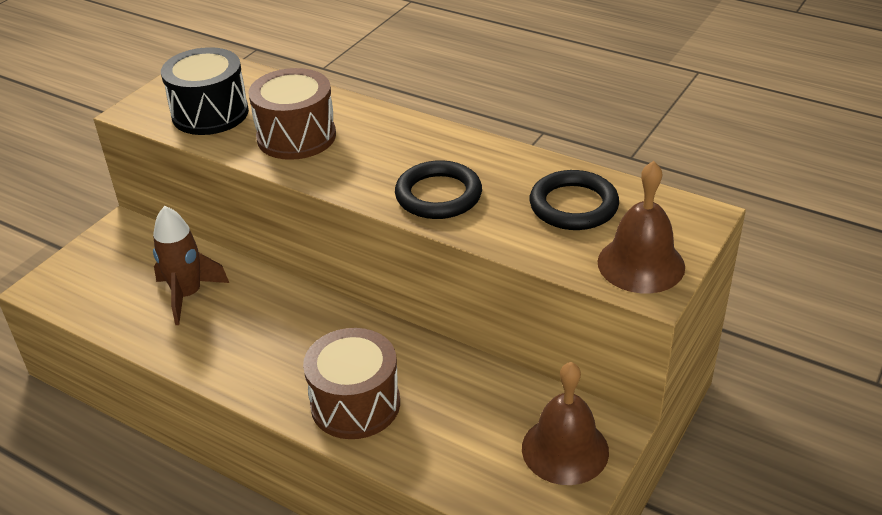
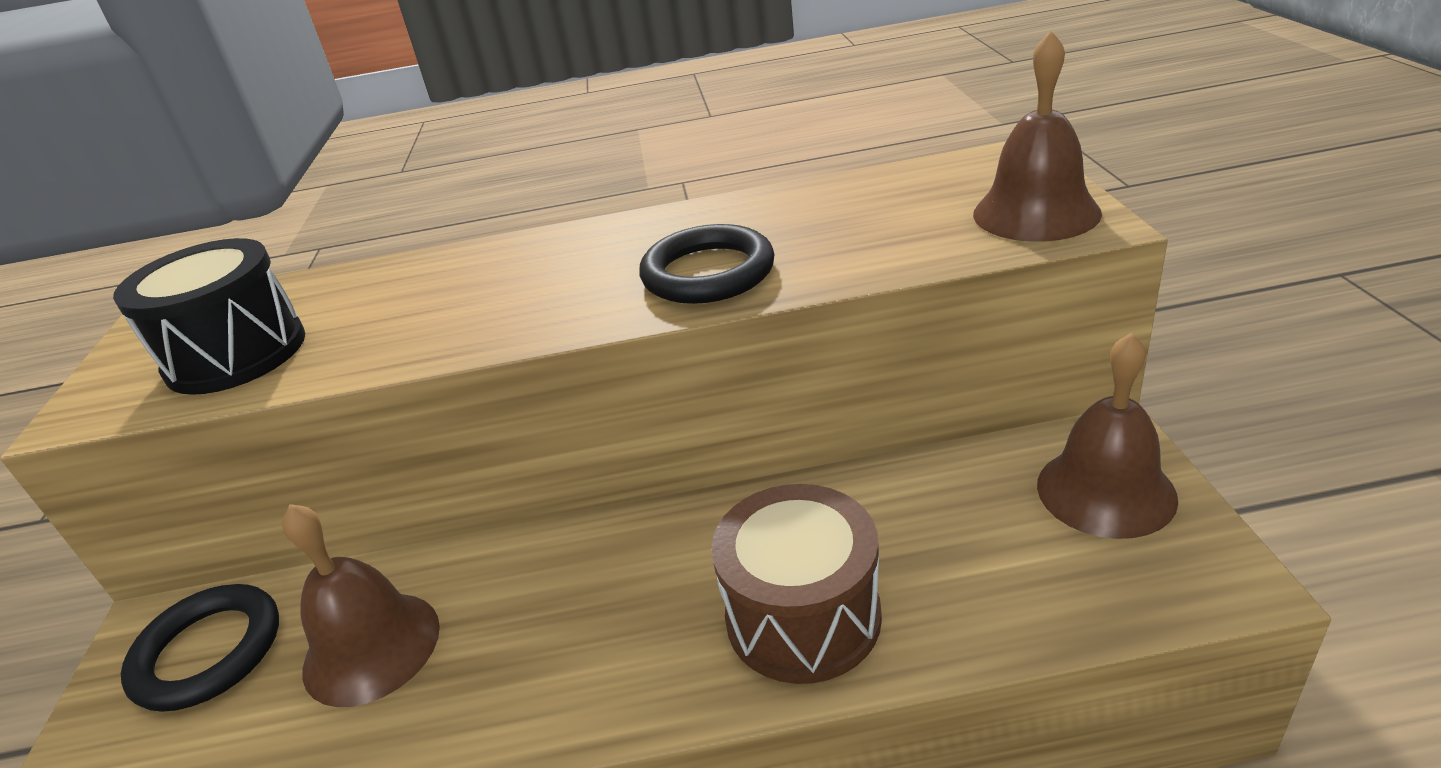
camera: 35 degrees left, 5 degrees down
(188, 295) = (371, 647): brown rocket -> brown bell
(296, 136) = (417, 314): brown drum -> none
(573, 205) = (877, 207): black ring -> black ring (208, 652)

